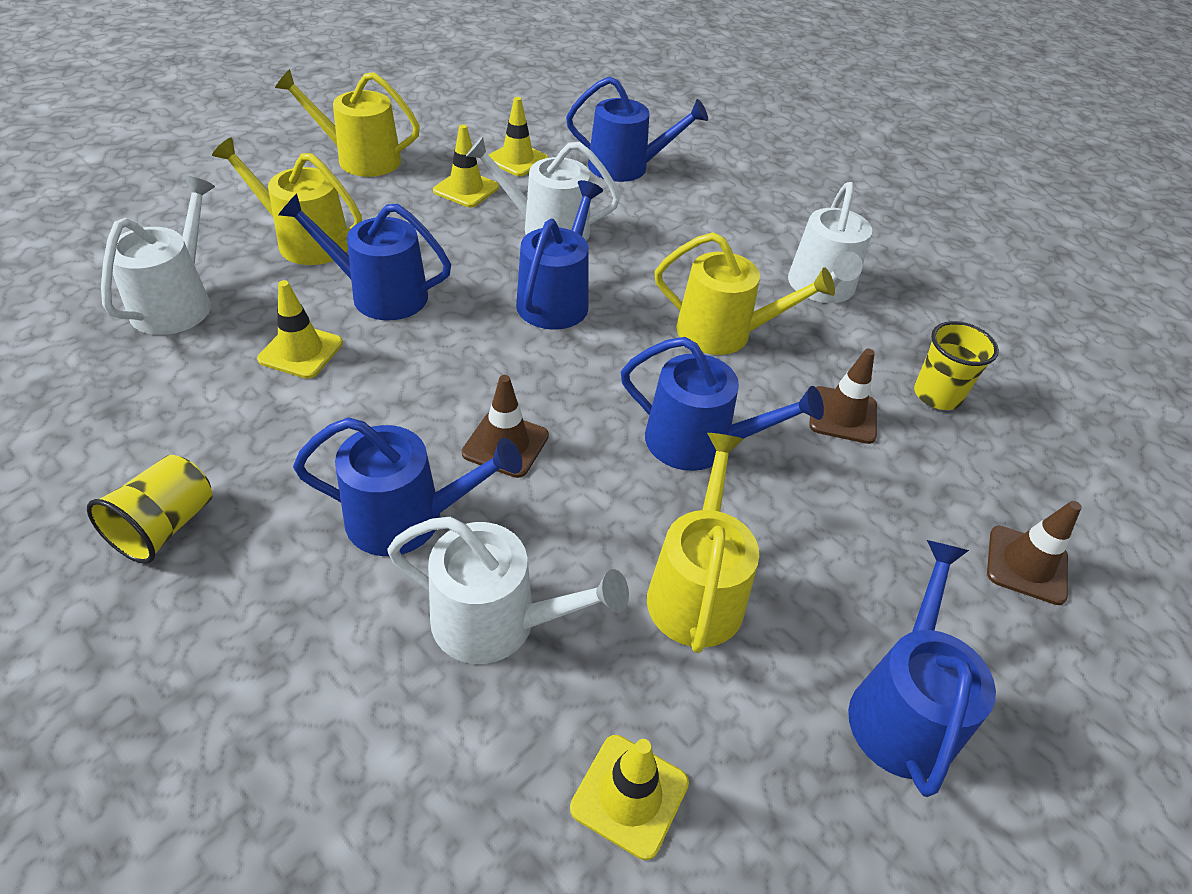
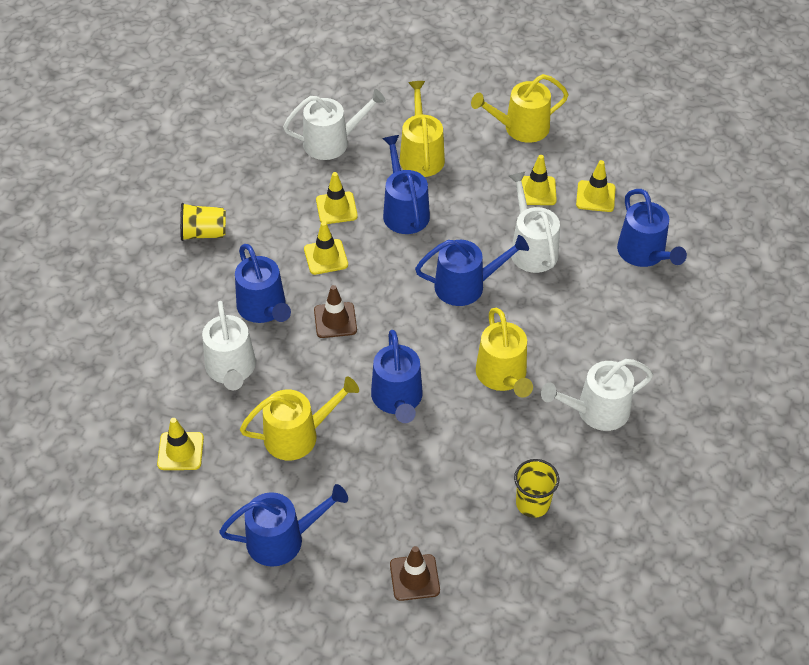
camera: 65 degrees right, 5 degrees up
(361, 159) = (521, 128): yellow watering can -> yellow watering can turned 90 degrees counterclockwise
(378, 402) = (326, 257): none -> yellow traffic cone
(842, 415) = (473, 459): brown traffic cone -> none

